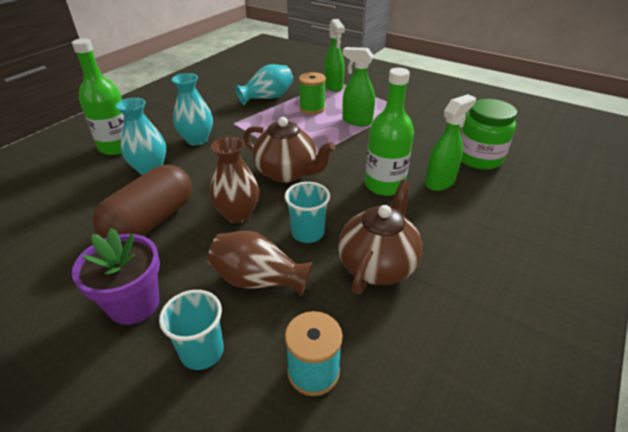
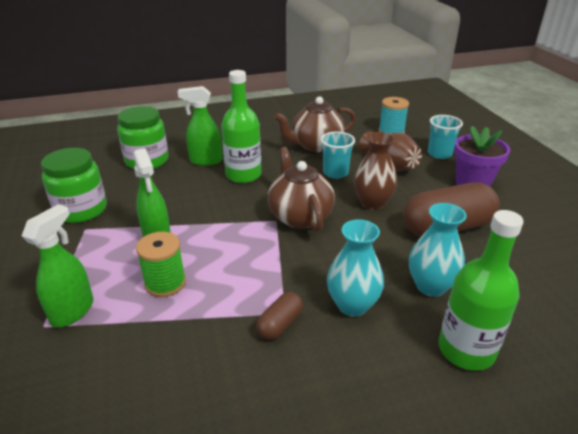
camera: 140 degrees left, 5 degrees down
(230, 118) = (280, 324): none -> brown capsule
(267, 97) = (183, 343): turquoise vase -> none
(429, 113) = (81, 210): none -> green jar

